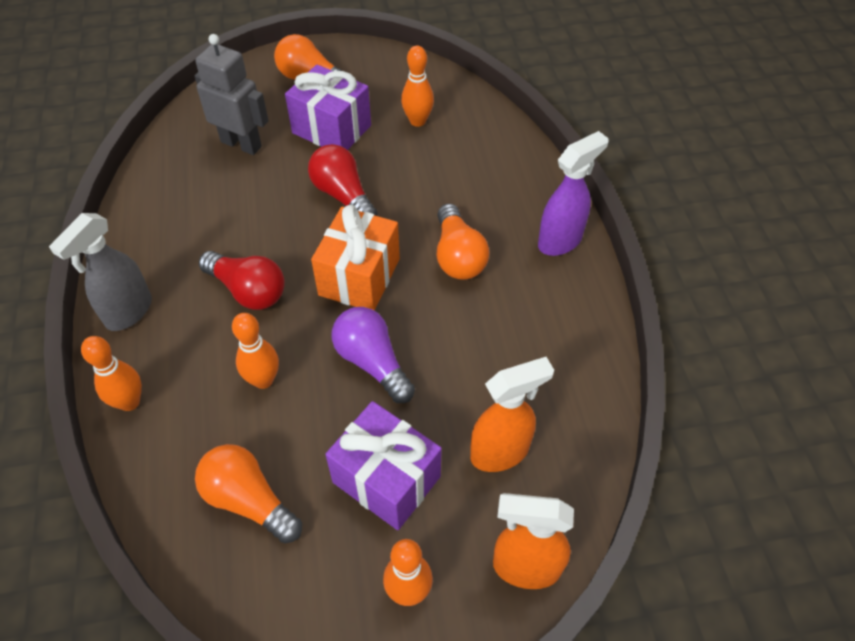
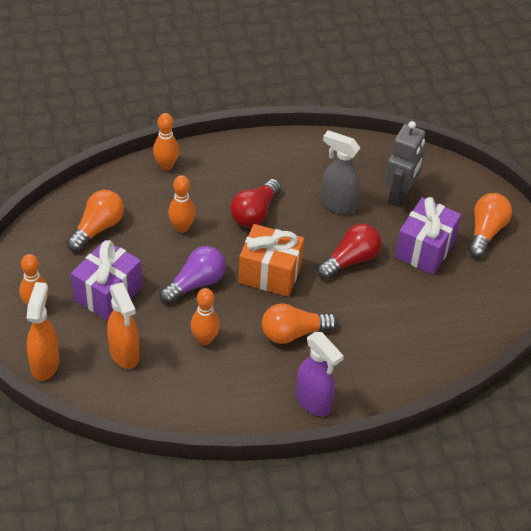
camera: 85 degrees right, 5 degrees down
(128, 312) = (234, 154): grey spray bottle -> grey spray bottle (337, 204)
(417, 121) = (443, 306): orange bowling pin -> orange bowling pin (205, 339)

